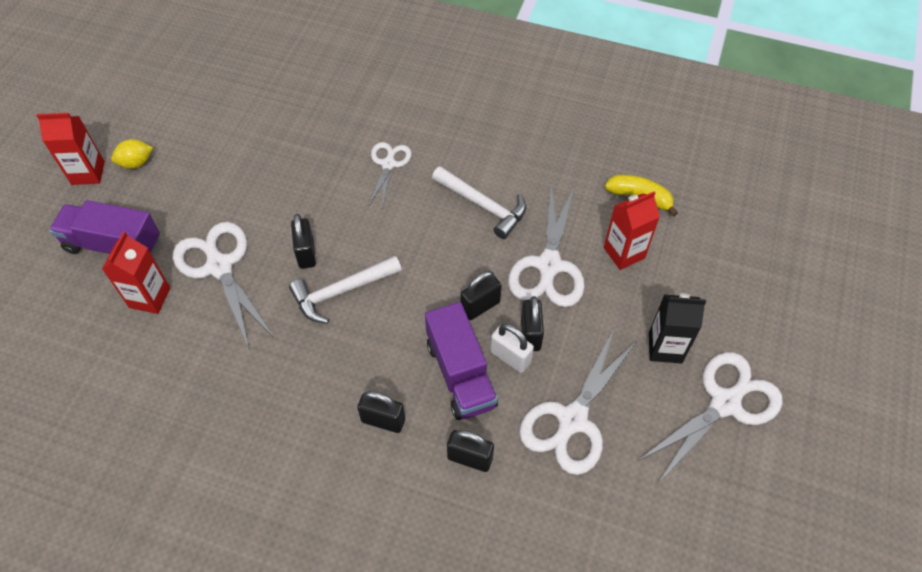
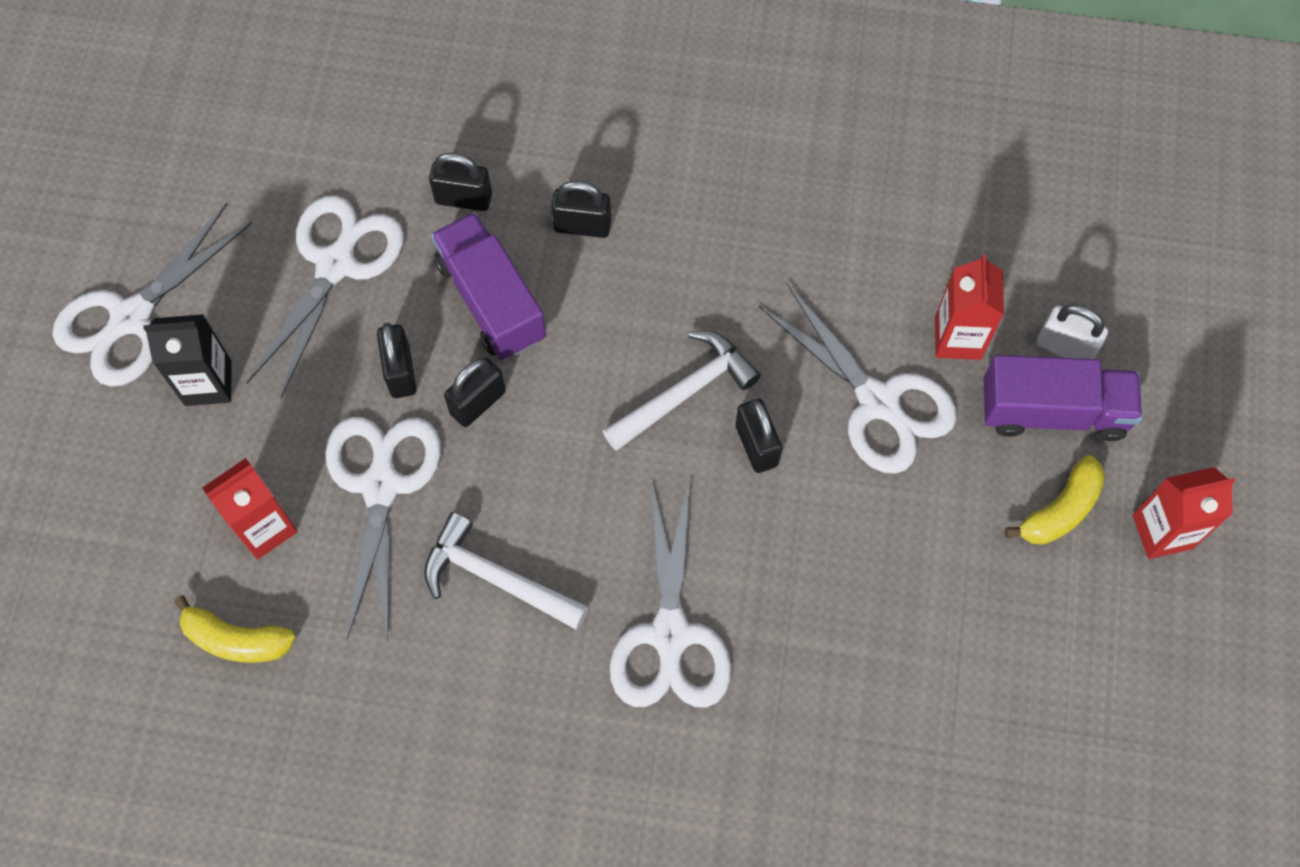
camera: 170 degrees right, 10 degrees up
(136, 163) = (1094, 565): yellow lemon -> none
(139, 192) = (1060, 510): none -> yellow banana
(388, 163) = (670, 636): white scissors -> white scissors, size x1.70
(510, 357) = (426, 334): white padlock -> white padlock (1065, 347)

